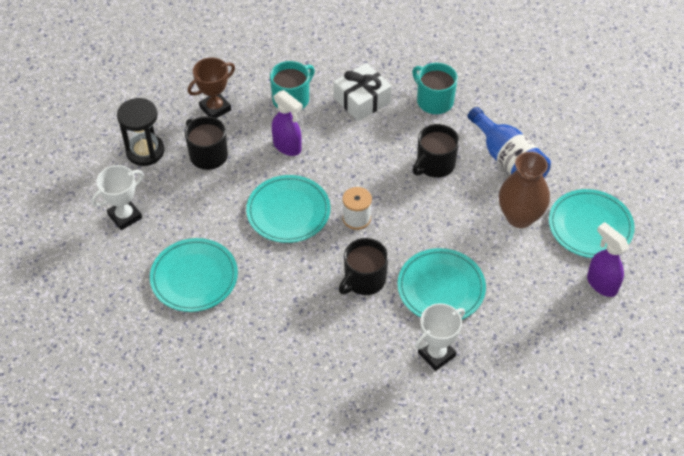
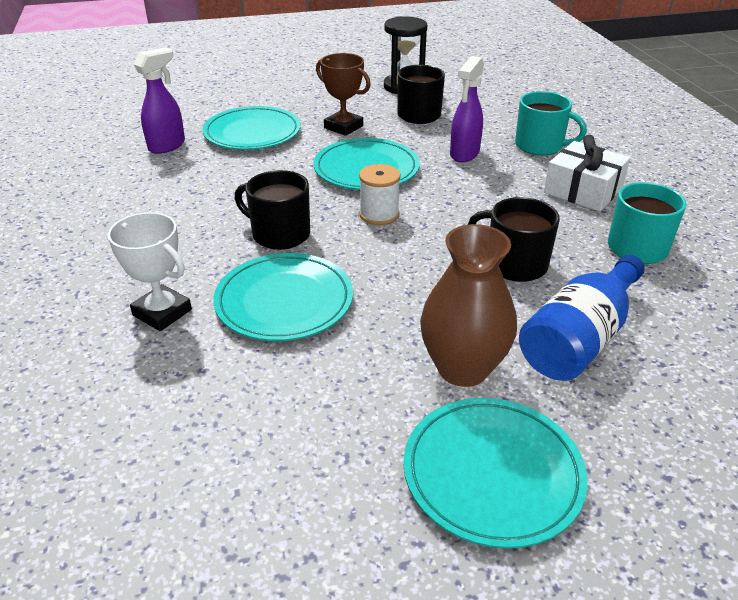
camera: 75 degrees right, 15 degrees down
(125, 216) = (317, 91): white trophy -> none
(215, 108) = (488, 108): brown trophy -> brown trophy (343, 127)
(601, 284) = (352, 509): purple spray bottle -> purple spray bottle (167, 146)

